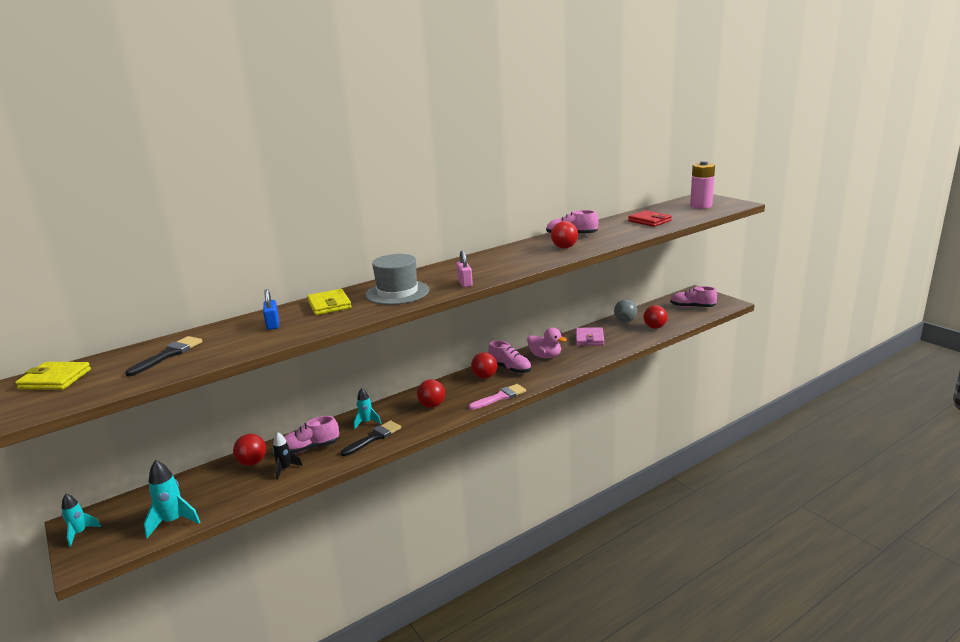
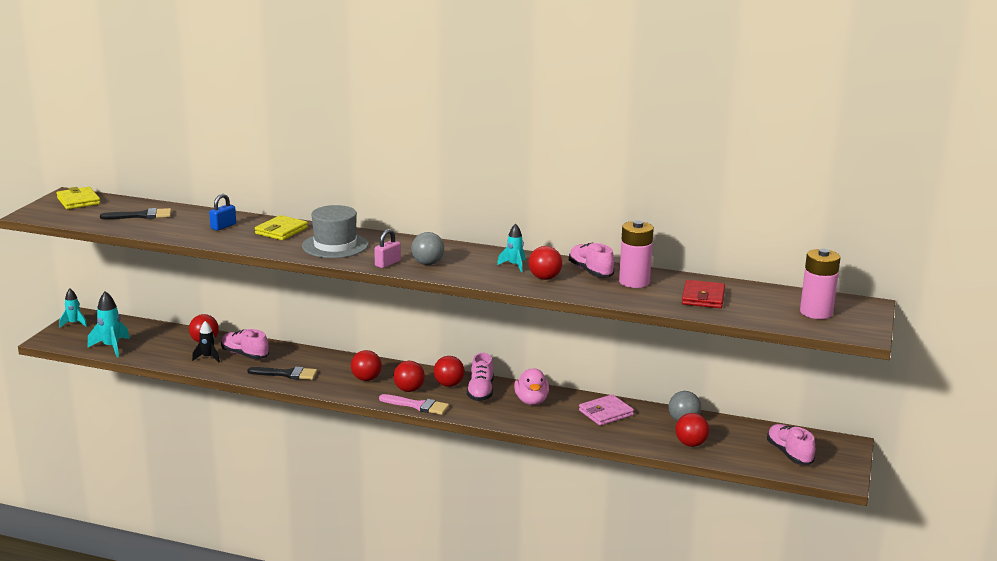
camera: 50 degrees right, 0 degrees up
(366, 422) = (307, 361): turquoise rocket -> turquoise rocket (514, 265)
(472, 393) = (409, 390): none -> red ball
(485, 272) = (427, 263): none -> grey ball
(604, 230) = (634, 282): none -> pink battery

